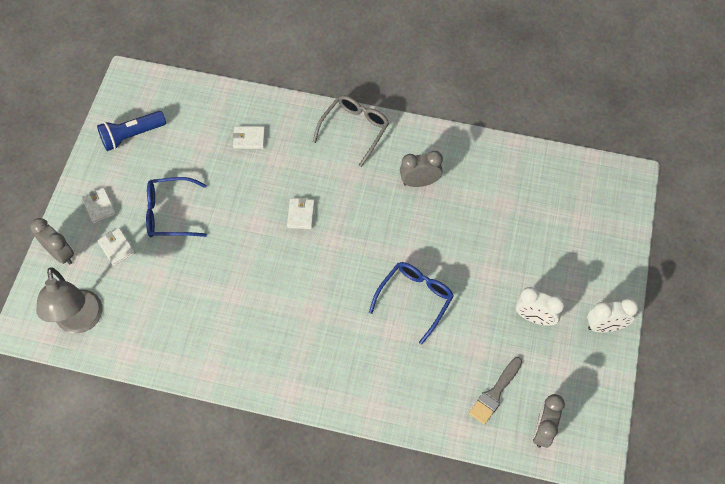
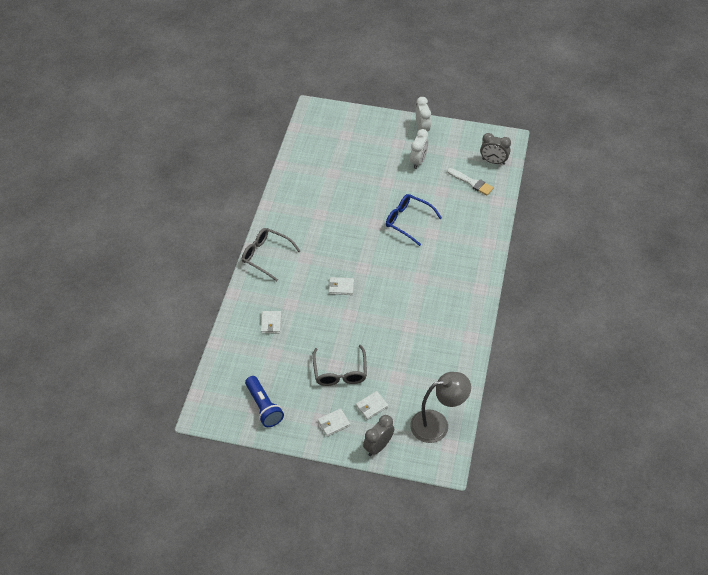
camera: 90 degrees left, 10 degrees down
(169, 213) = (340, 372): blue glasses -> grey glasses
(419, 182) = (314, 218): grey clock -> none
(495, 393) = (472, 183): grey brush -> white brush

